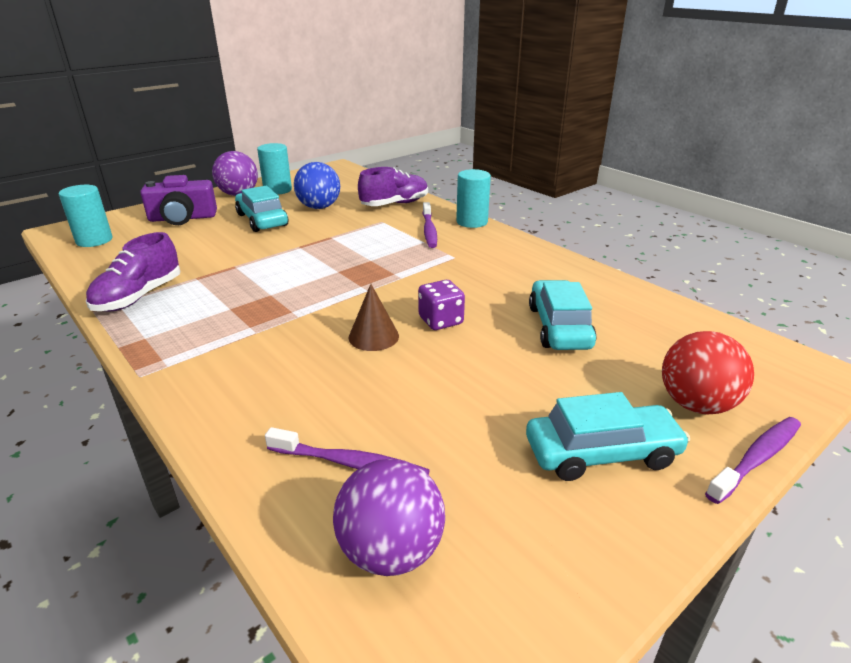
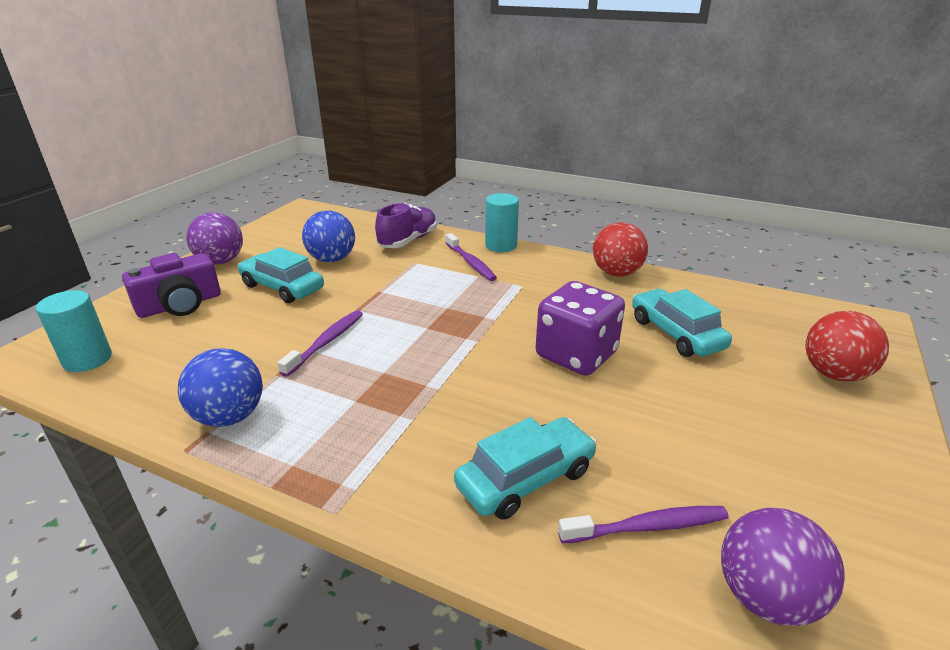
camera: 25 degrees left, 0 degrees up
(139, 297) = (229, 416): purple shoe -> blue ball
(277, 190) = (263, 248): turquoise cylinder -> none
(373, 336) = (533, 389): brown cone -> none
(440, 321) = (576, 355): purple dice -> purple dice, size x1.77
(558, 264) = (616, 273): none -> red ball
(601, 453) = (818, 440): turquoise car -> turquoise car (526, 478)
(756, 459) = (911, 406): purple toothbrush -> purple toothbrush (326, 342)

